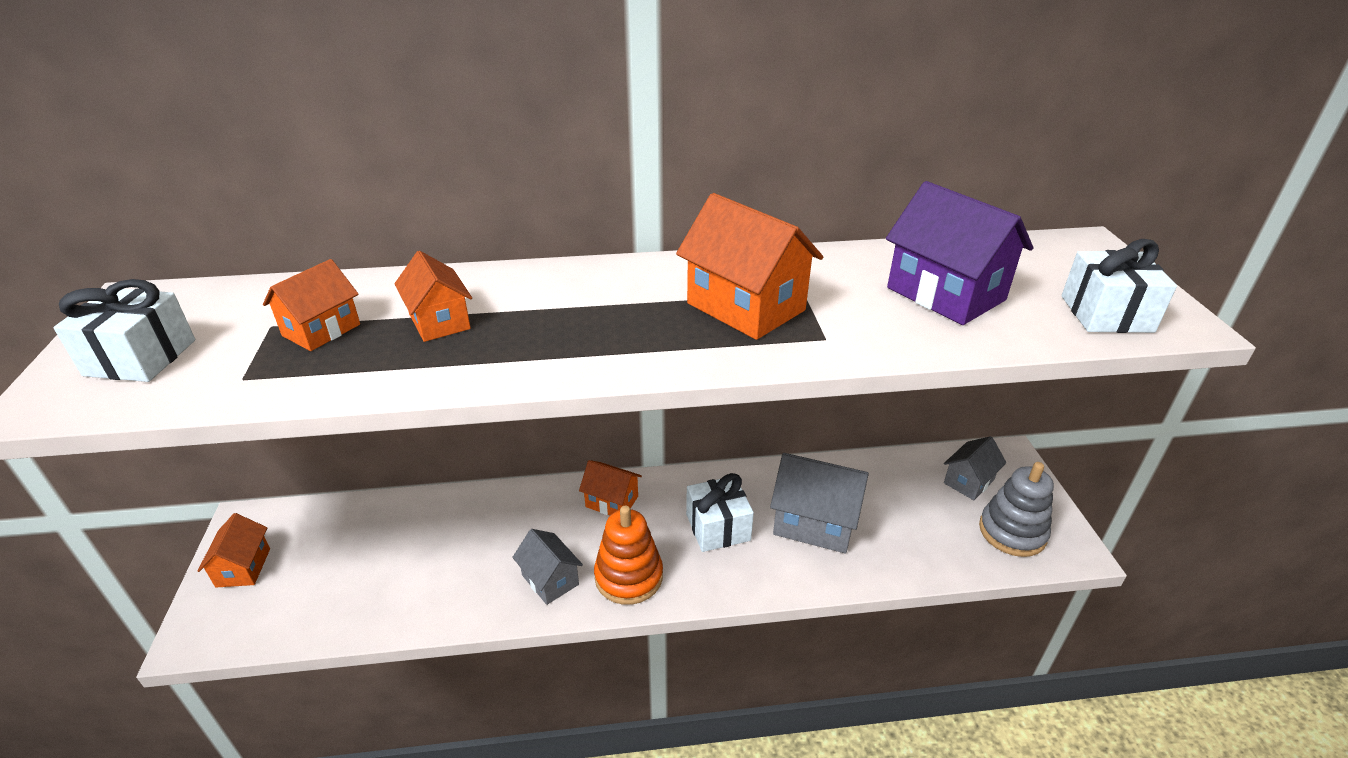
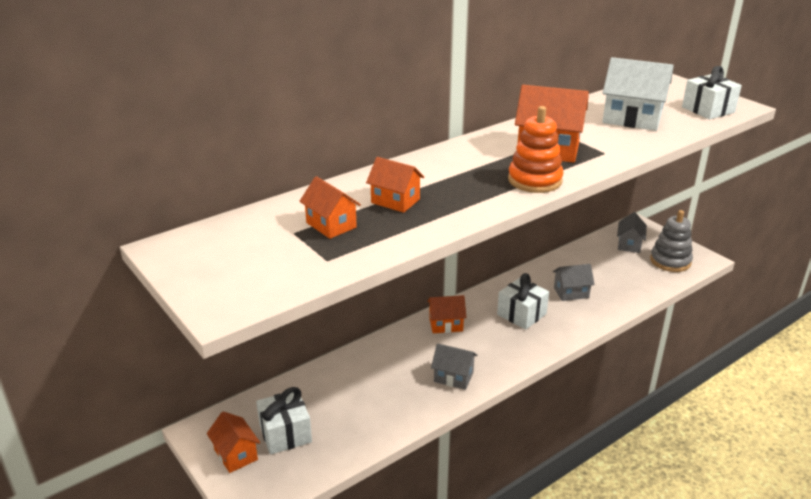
camera: 30 degrees left, 5 degrees down
(140, 357) = (239, 271): white gift -> white gift (285, 433)
(321, 330) = (331, 225): orange house -> orange house turned 45 degrees counterclockwise
(629, 576) = (497, 357): orange stacking toy -> orange stacking toy (535, 180)
(814, 522) = (571, 292): grey house -> grey house, size x0.60
(945, 294) = (632, 119): purple house -> white house

